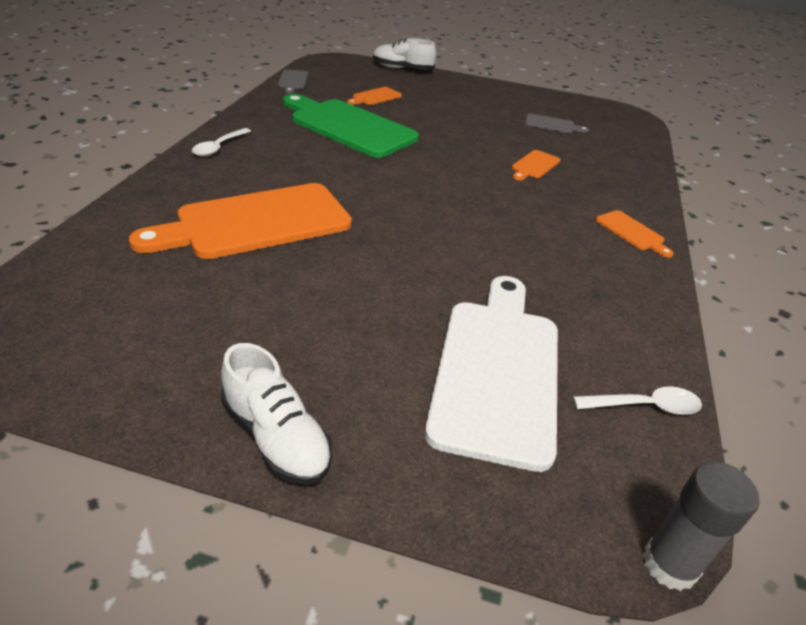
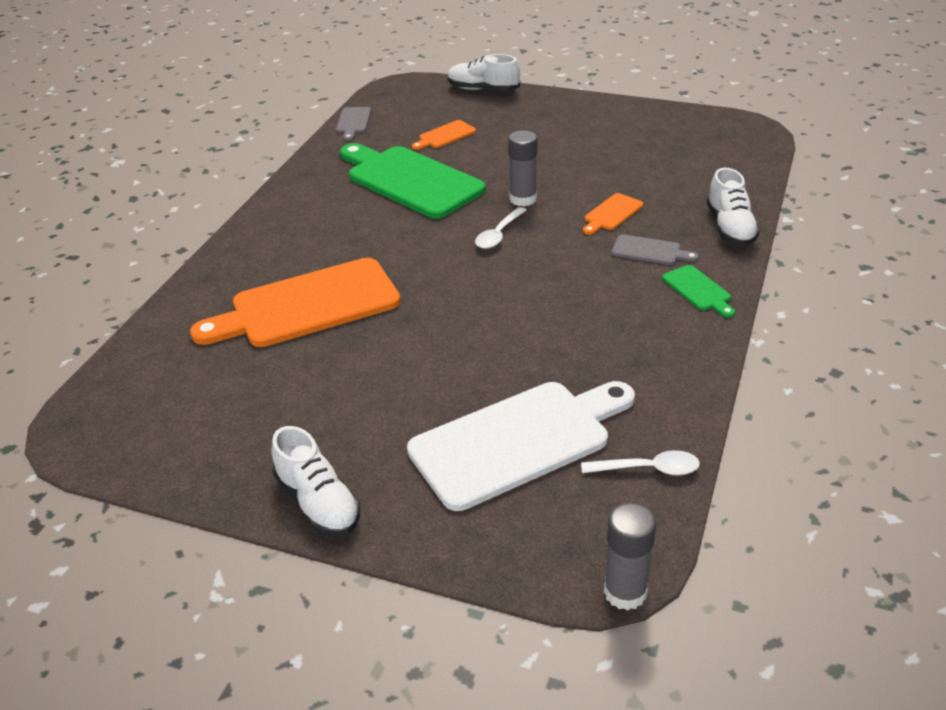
camera: 10 degrees right, 0 degrees up
(219, 147) = (272, 220): white spoon -> white spoon (499, 234)
(453, 148) = (523, 199): none -> grey glue stick
(497, 370) = (518, 441): white cutting board -> white cutting board turned 45 degrees clockwise
(552, 125) = (648, 154): grey cutting board -> grey cutting board (650, 251)
(632, 232) = (698, 290): orange cutting board -> green cutting board
(640, 184) = (730, 228): none -> white shoe

